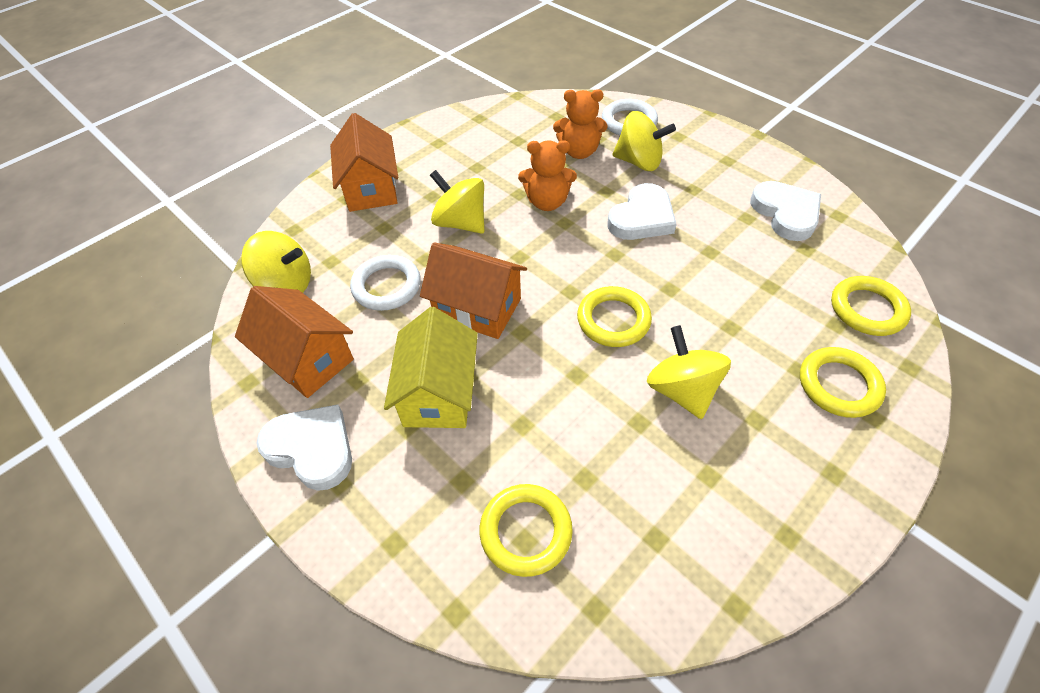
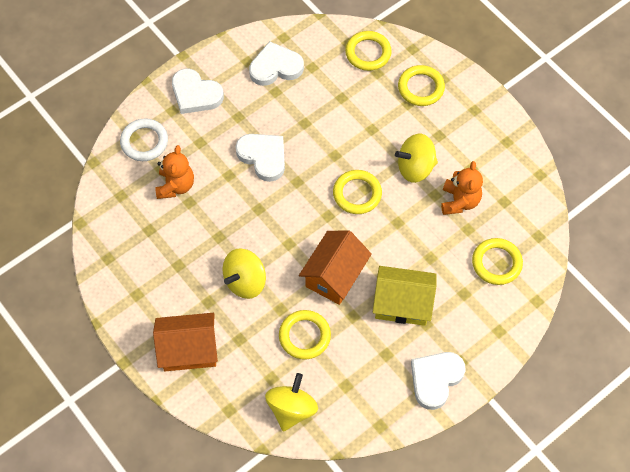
camera: 85 degrees left, 10 degrees up
(307, 359) = (365, 388): orange house -> none
(386, 286) = (304, 336): white ring -> yellow ring
(547, 202) = (233, 218): orange teddy bear -> orange teddy bear (459, 201)
(639, 162) = (198, 145): yellow spinning top -> none
(709, 150) = (195, 94): none -> white heart

